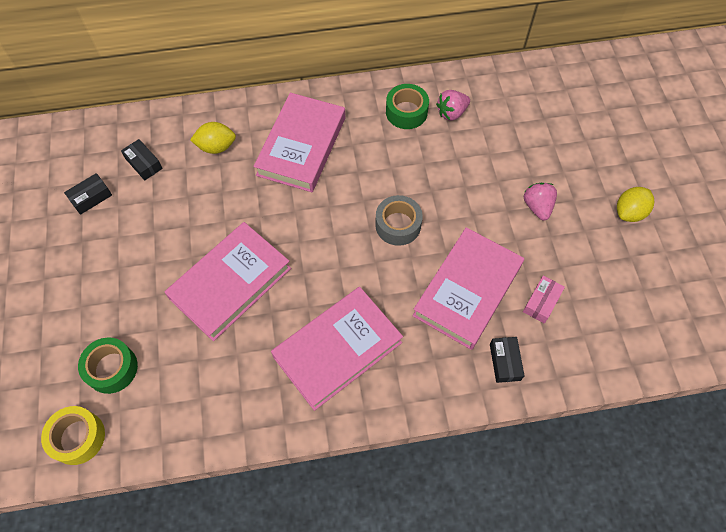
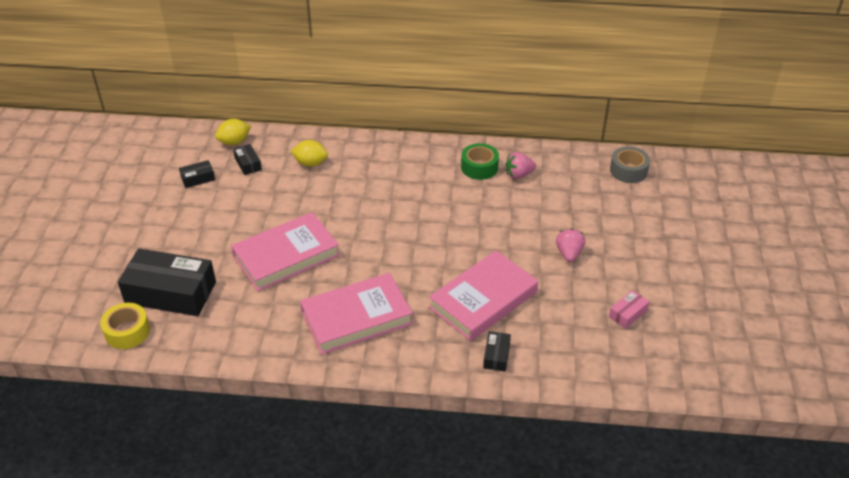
camera: 15 degrees right, 20 degrees down
(112, 368) = (170, 292): green tape -> black box
(301, 146) = (381, 175): pink book -> none
(398, 225) = (441, 243): grey tape -> grey tape (628, 170)
(541, 302) = (546, 321): pink box -> pink box (627, 314)
(629, 212) = (651, 273): yellow lemon -> yellow lemon (234, 142)

